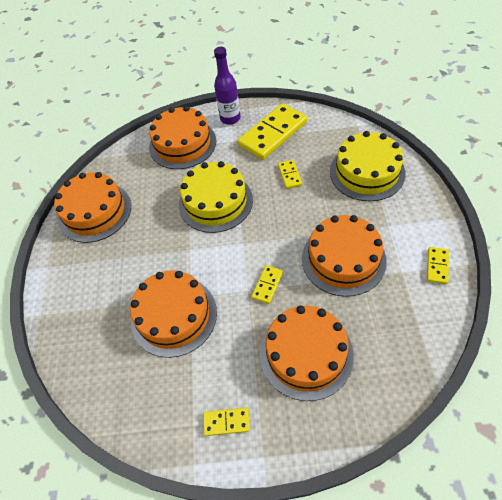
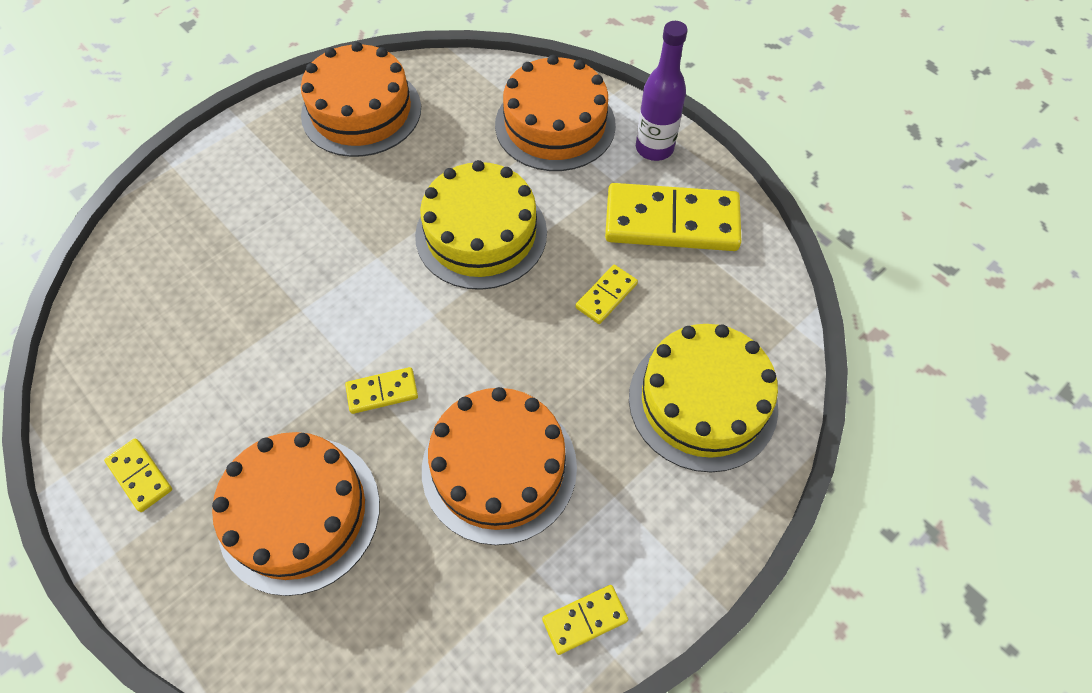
camera: 45 degrees right, 5 degrees up
(174, 315) = (260, 310): orange cake -> none

